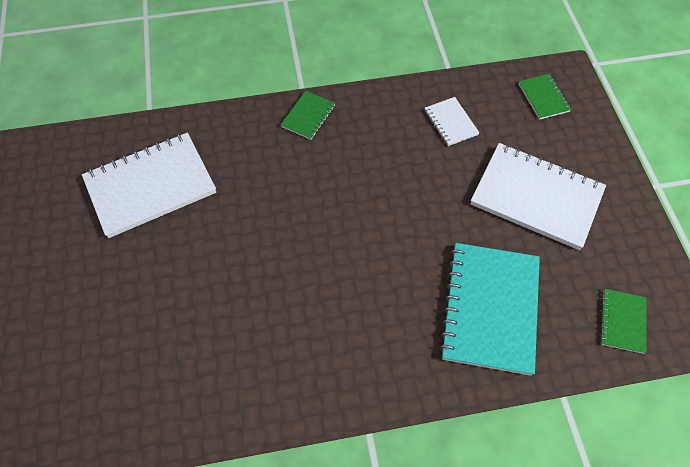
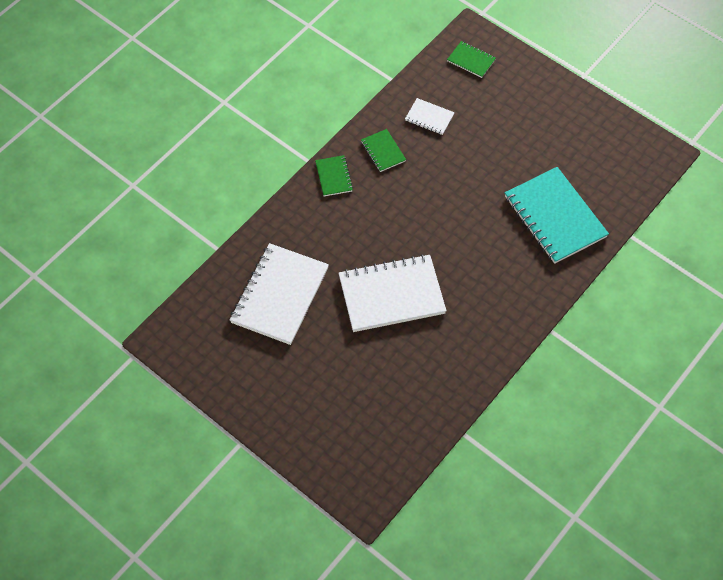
camera: 40 degrees left, 0 degrees up
(536, 197) = (523, 131): white notebook -> white notebook (391, 295)
(622, 321) = (628, 172): green notebook -> green notebook (383, 151)

